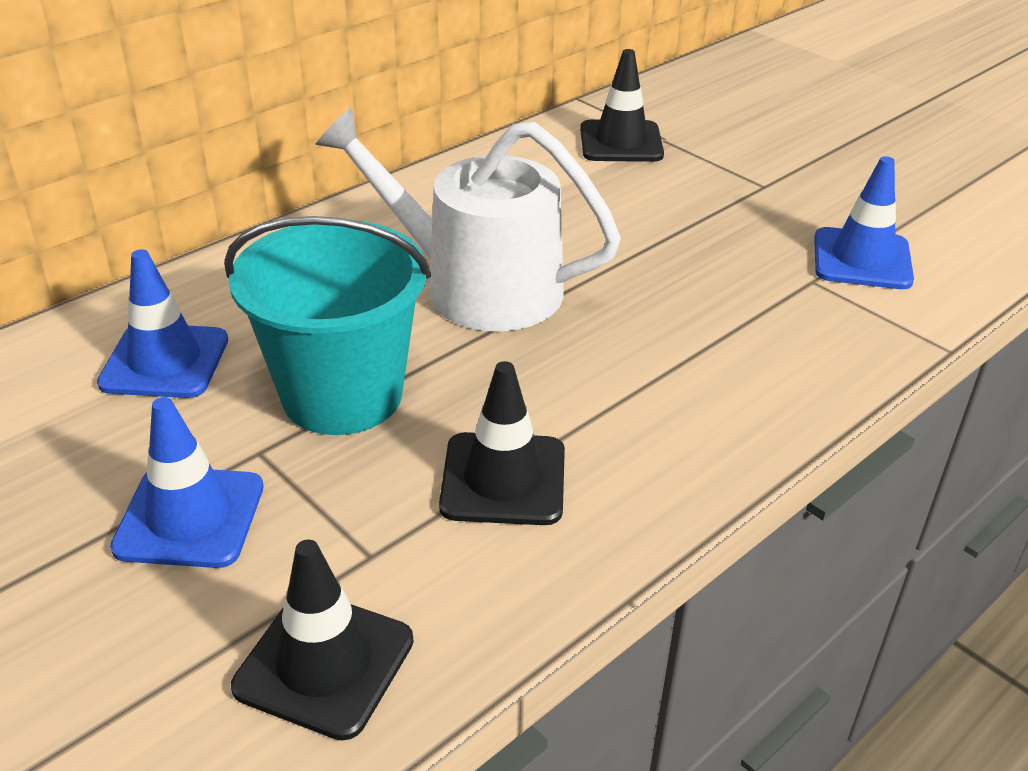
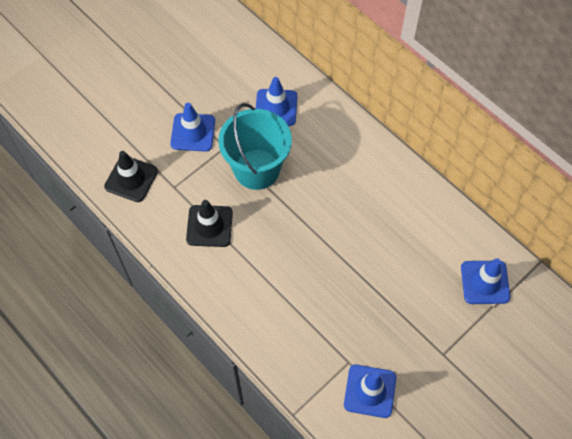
camera: 90 degrees right, 25 degrees up
(478, 287) = (333, 213): white watering can -> none
(621, 142) = (485, 282): black traffic cone -> blue traffic cone

